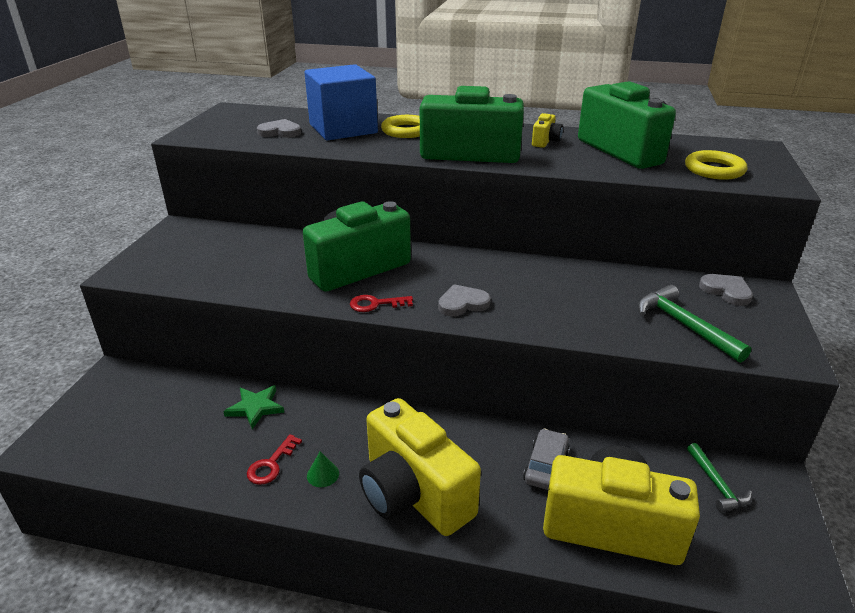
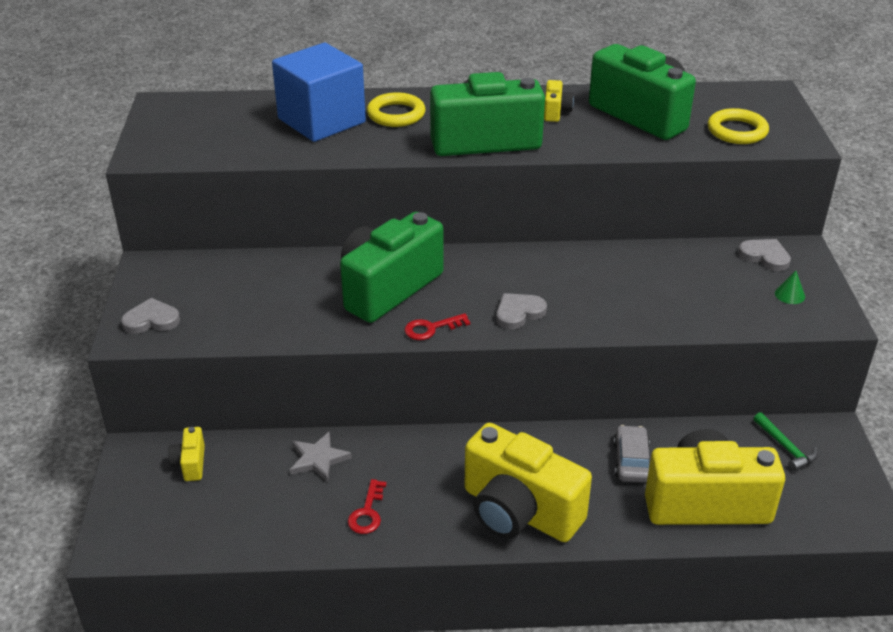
camera: 15 degrees left, 5 degrees up
(149, 391) = (190, 464): none -> yellow camera
(255, 408) = (318, 459): green star -> grey star
(280, 132) = (250, 135): grey heart -> grey heart (151, 320)
(323, 474) = (424, 511): green cone -> green cone (789, 295)
(683, 325) = (735, 301): green hammer -> none

